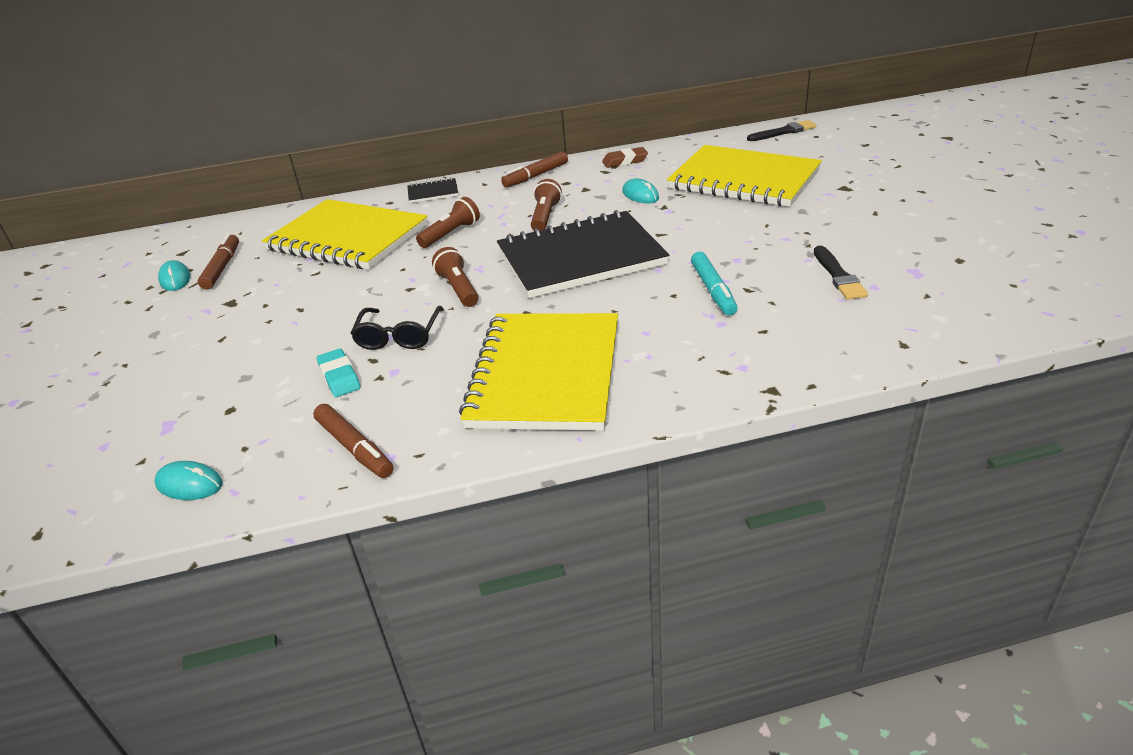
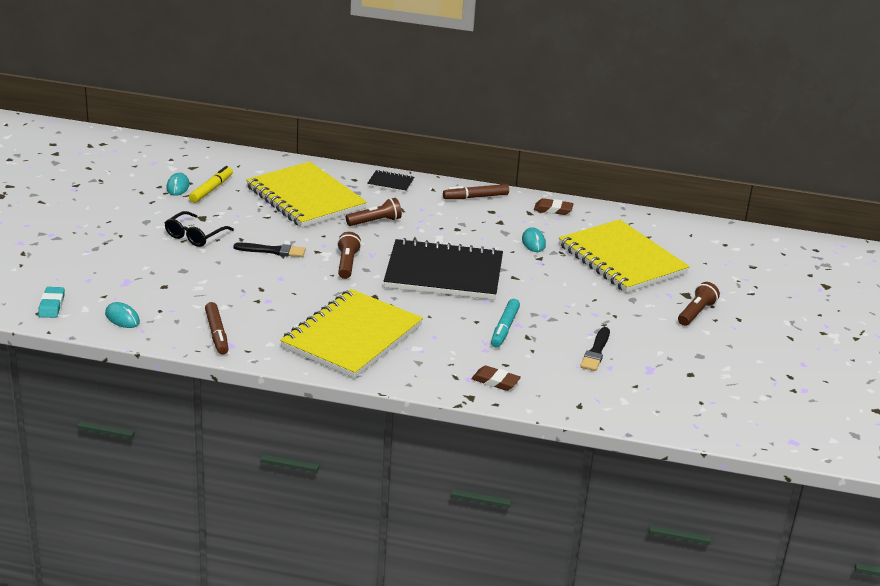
camera: 20 degrees right, 5 degrees down
(222, 267) = (211, 189): brown marker -> yellow marker
(339, 377) = (235, 291): turquoise eraser -> turquoise eraser (52, 305)
(399, 336) = (286, 280): black glasses -> black glasses (194, 236)
(545, 217) = (450, 233): brown flashlight -> brown flashlight (696, 313)
(777, 357) = (495, 381): none -> brown eraser
(783, 132) = (704, 231): black brush -> black brush (272, 251)

